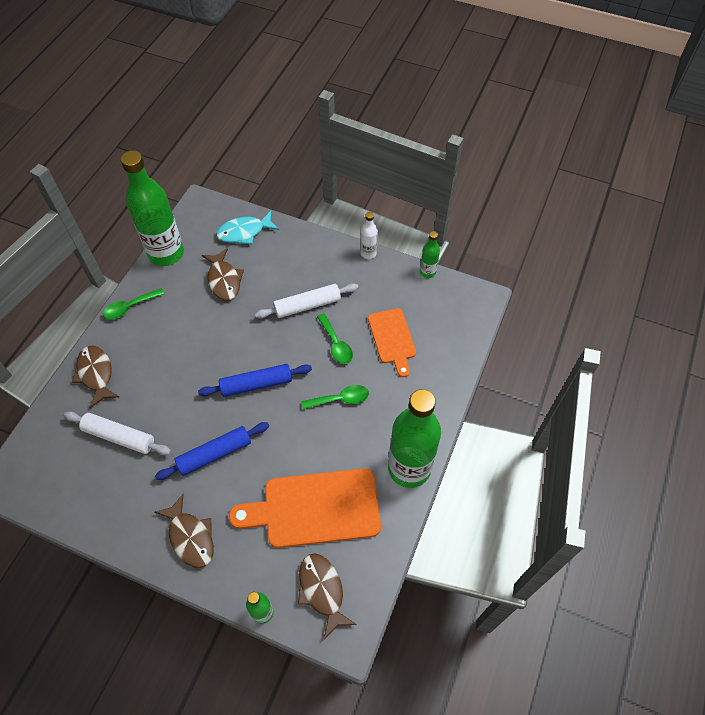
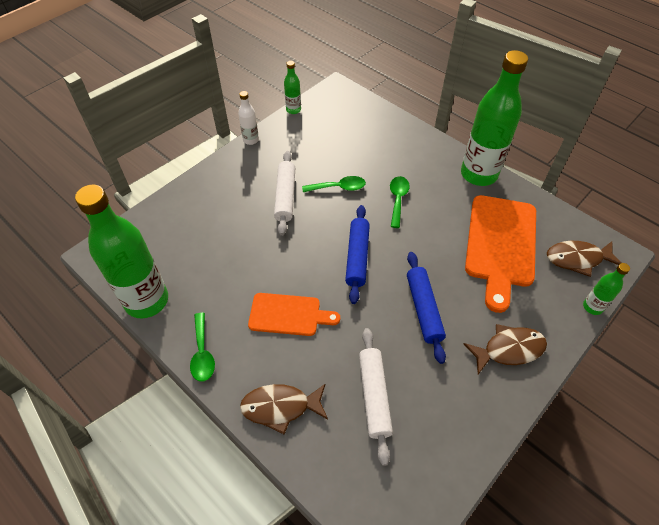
camera: 70 degrees left, 5 degrees down
(119, 436) = (374, 396): white rolling pin -> white rolling pin turned 45 degrees counterclockwise
(224, 280) = (216, 255): brown fish -> none
(244, 232) = (164, 223): turquoise fish -> none
(392, 339) = (350, 150): orange cutting board -> orange cutting board (288, 314)

